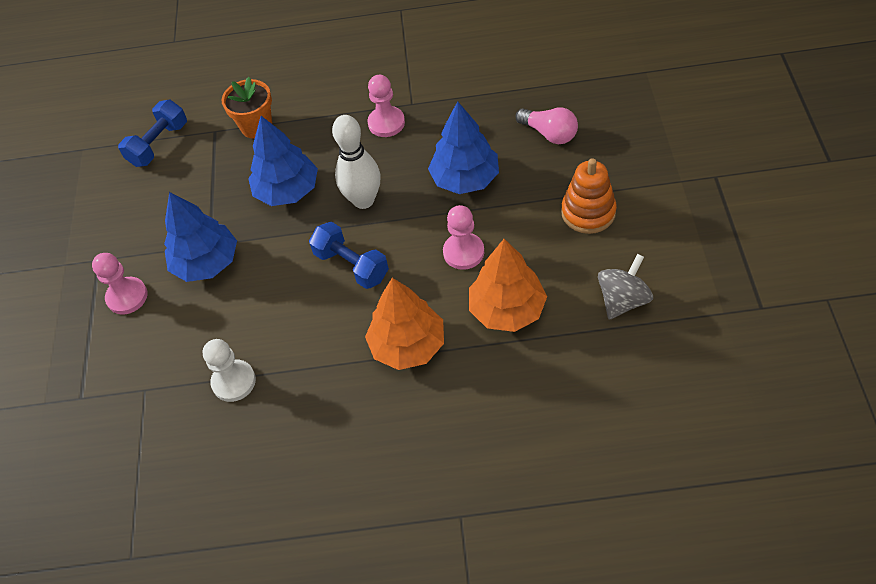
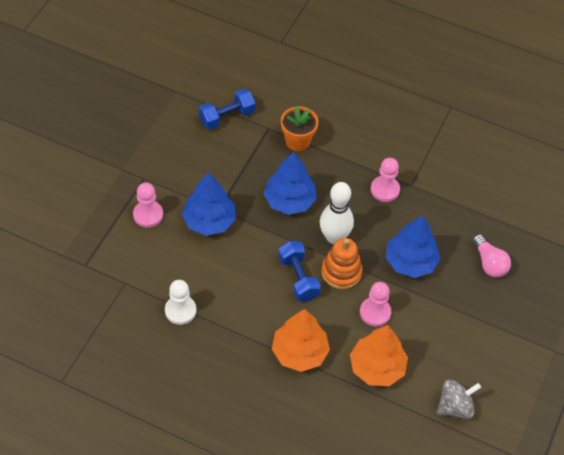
camera: 20 degrees right, 0 degrees up
(588, 212) = (475, 334): orange stacking toy -> orange stacking toy (341, 272)

